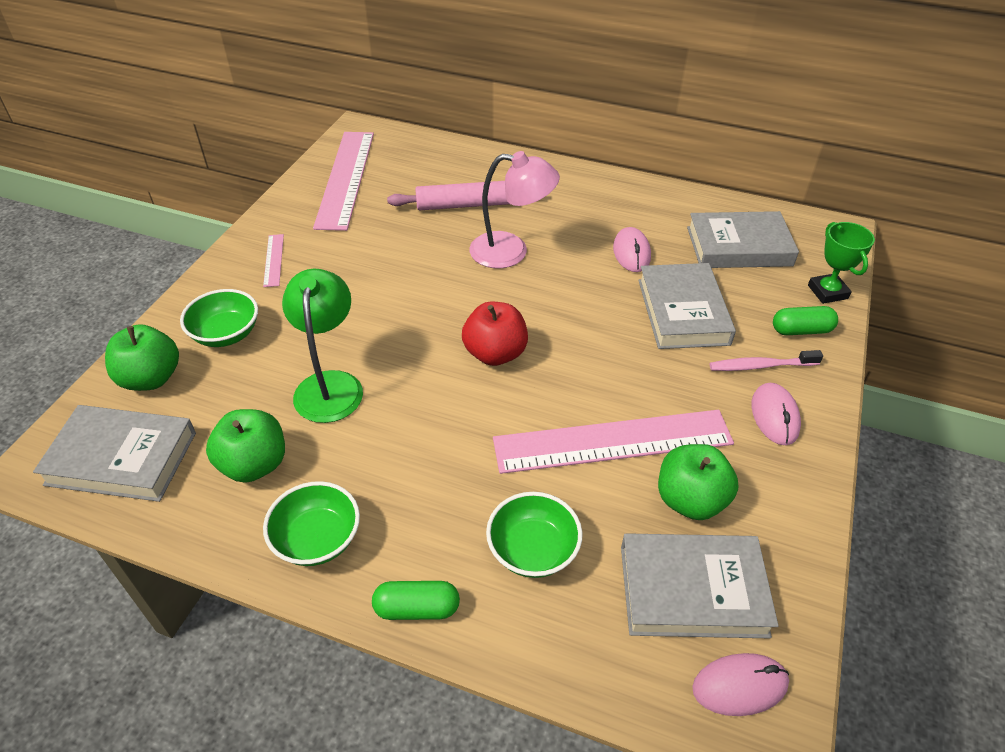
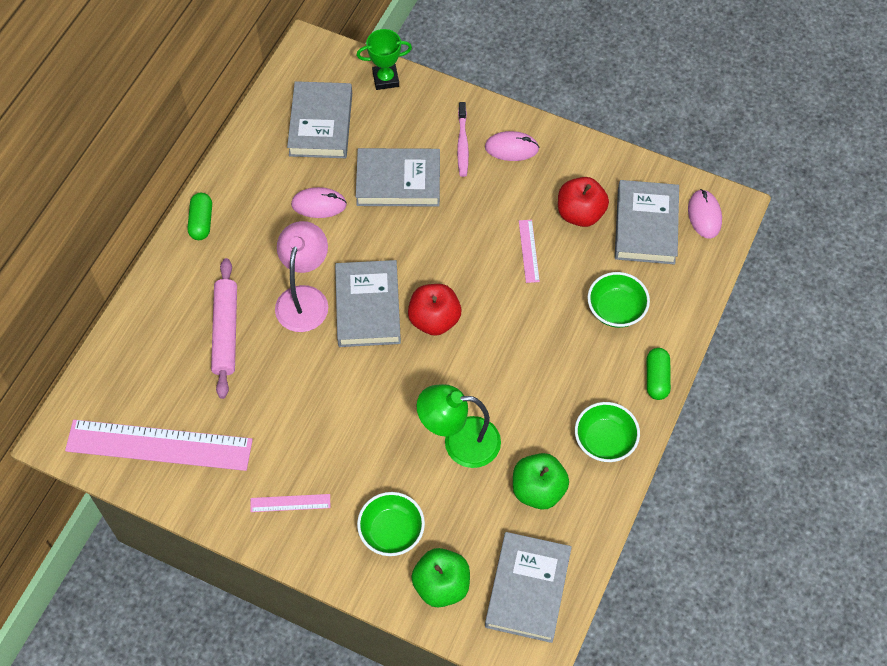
camera: 85 degrees left, 15 degrees up
(506, 298) = (368, 307): none -> grey book
(612, 441) = (529, 251): pink ruler -> pink ruler, size x0.42
(690, 500) = (580, 213): green apple -> red apple
(801, 330) = (427, 108): green capsule -> green capsule (201, 222)

